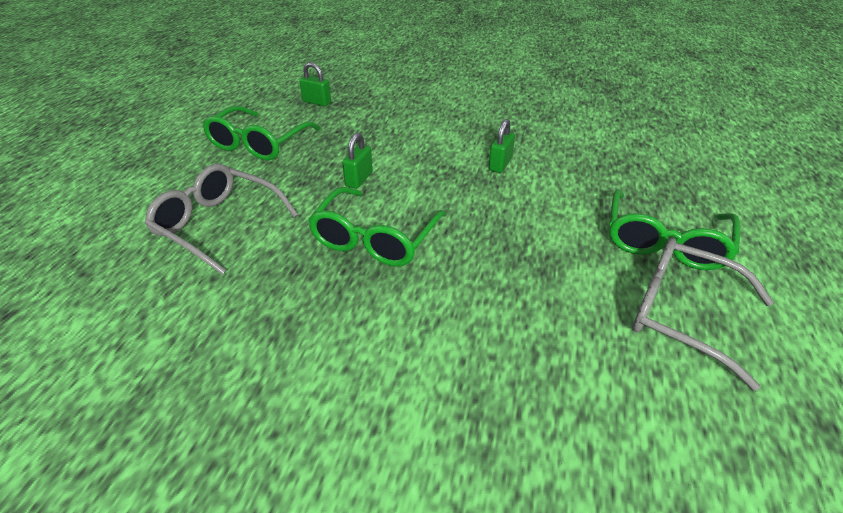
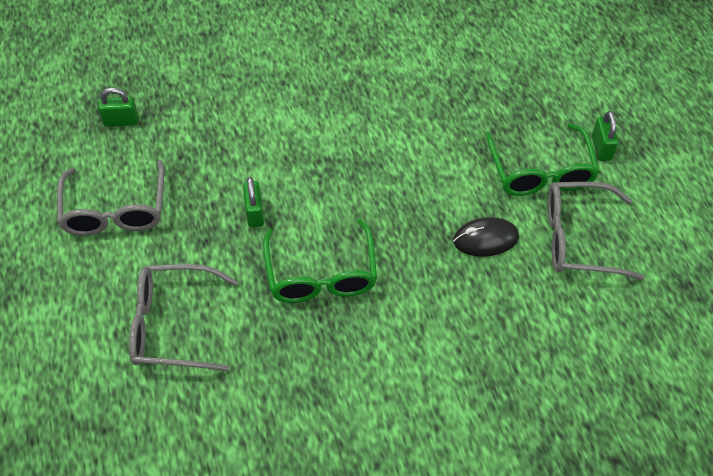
camera: 30 degrees left, 15 degrees up
(259, 144) = (115, 210): green glasses -> grey glasses
(500, 164) = (368, 136): green padlock -> green padlock (601, 148)
(565, 274) = (485, 239): none -> black mouse

